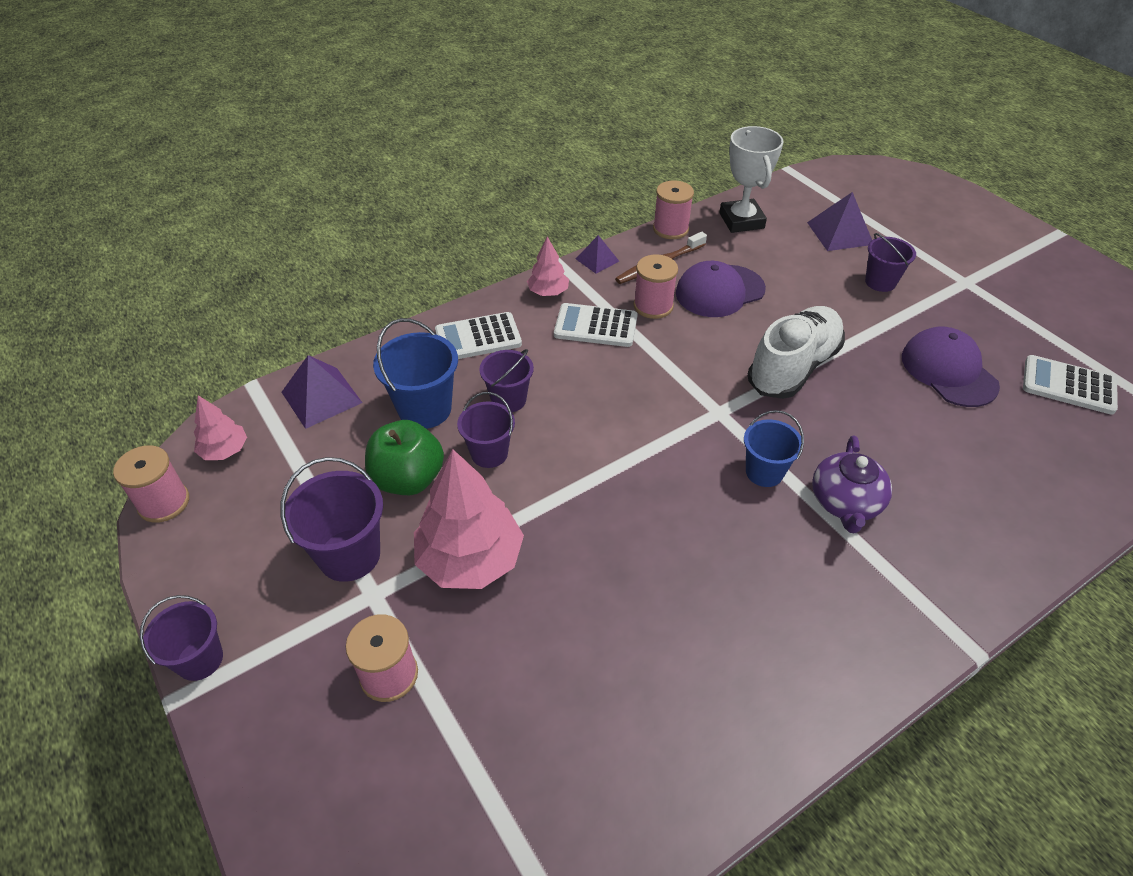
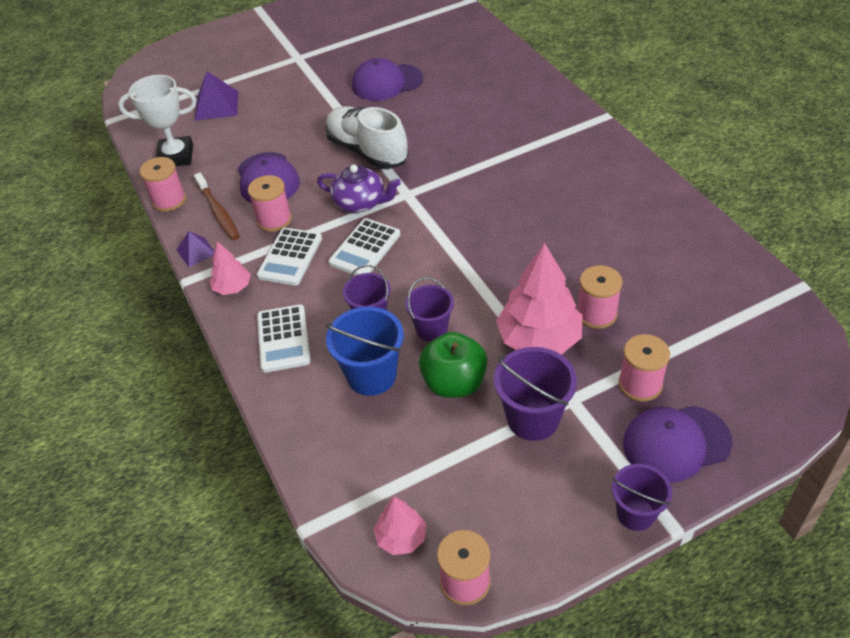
camera: 80 degrees left, 0 degrees up
(289, 713) = (676, 443): none -> purple cap
(321, 397) = (340, 460): purple pyramid -> none
(514, 625) = (596, 313): none -> pink spool
(764, 472) = (468, 178): blue bucket -> none
(845, 502) = (498, 146): purple teapot -> purple teapot (360, 202)
(880, 282) = (284, 95): purple bucket -> none
(1068, 385) = (410, 39): white calculator -> white calculator (365, 249)

